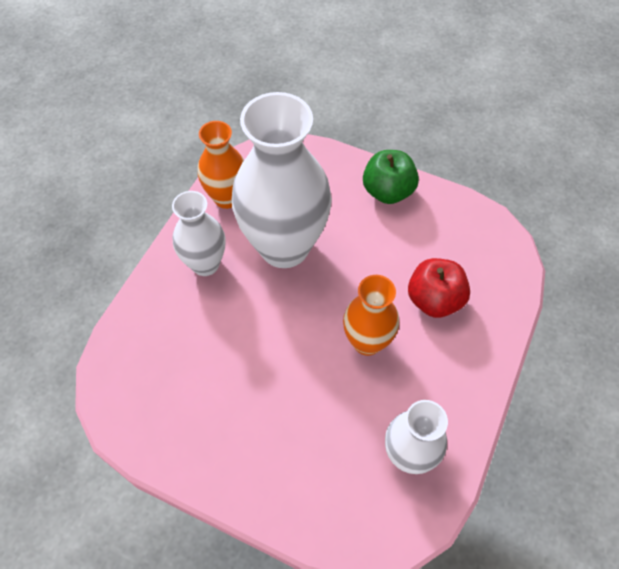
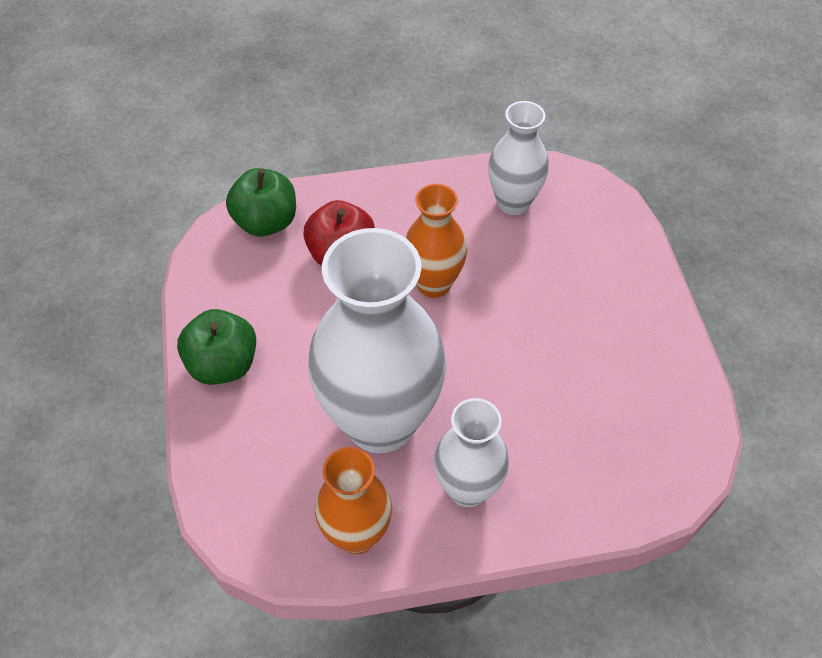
camera: 125 degrees left, 5 degrees down
(498, 270) = (266, 222): none -> green apple

